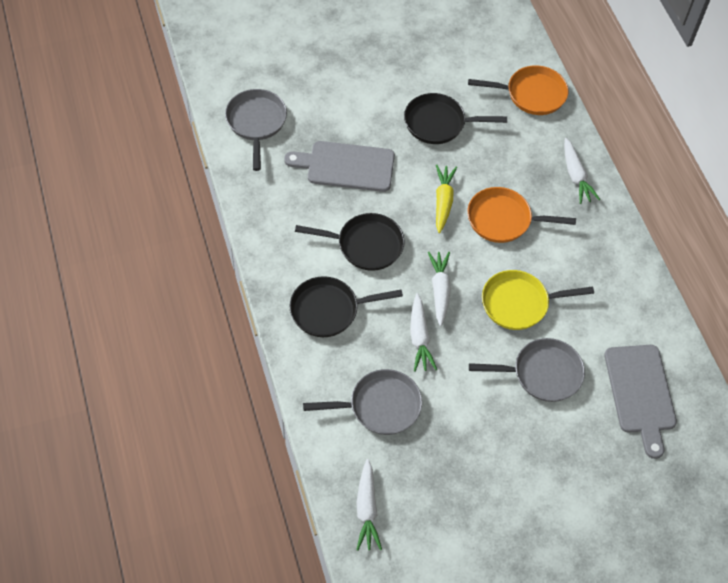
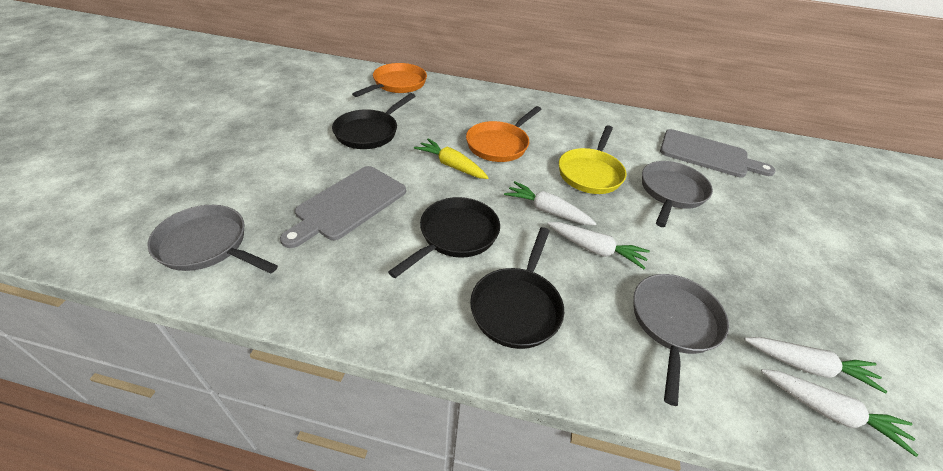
camera: 60 degrees left, 15 degrees down
(575, 176) = (489, 99): white carrot -> white carrot (807, 366)

